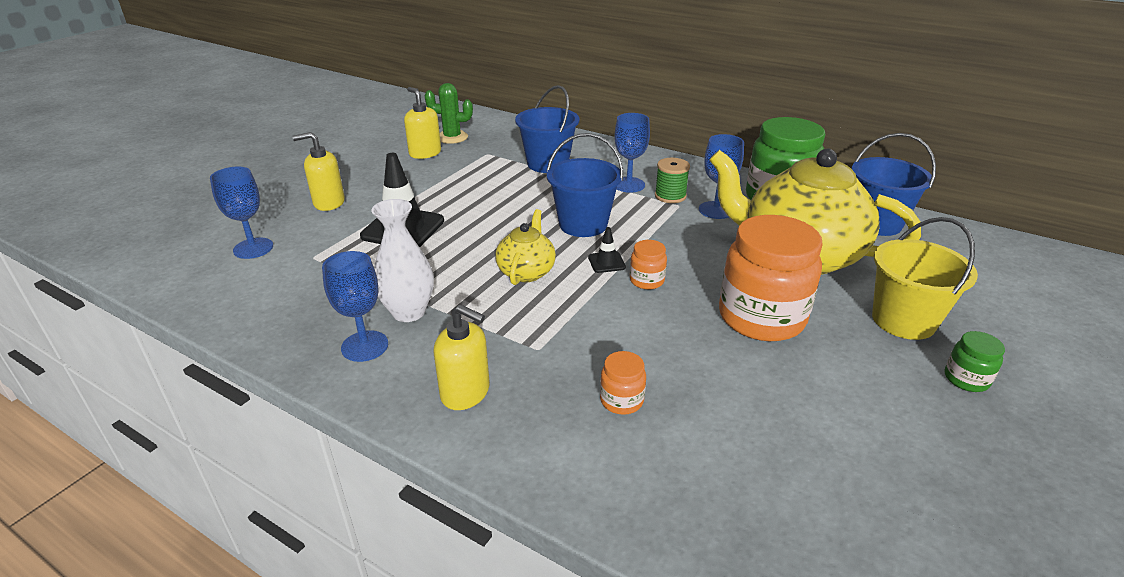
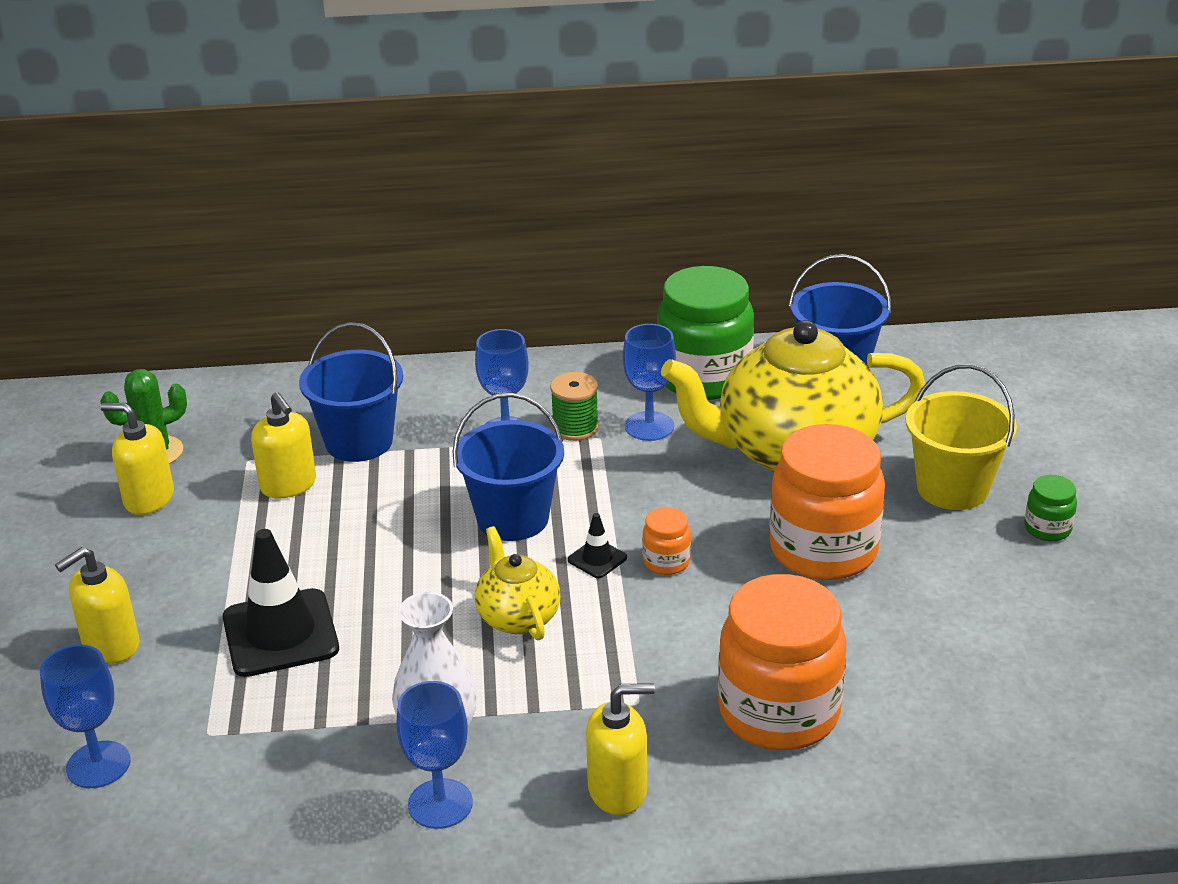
camera: 35 degrees left, 0 degrees up
(491, 169) = (288, 485): none -> yellow soap dispenser
(621, 400) = (779, 712): orange jar -> orange jar, size x2.29

